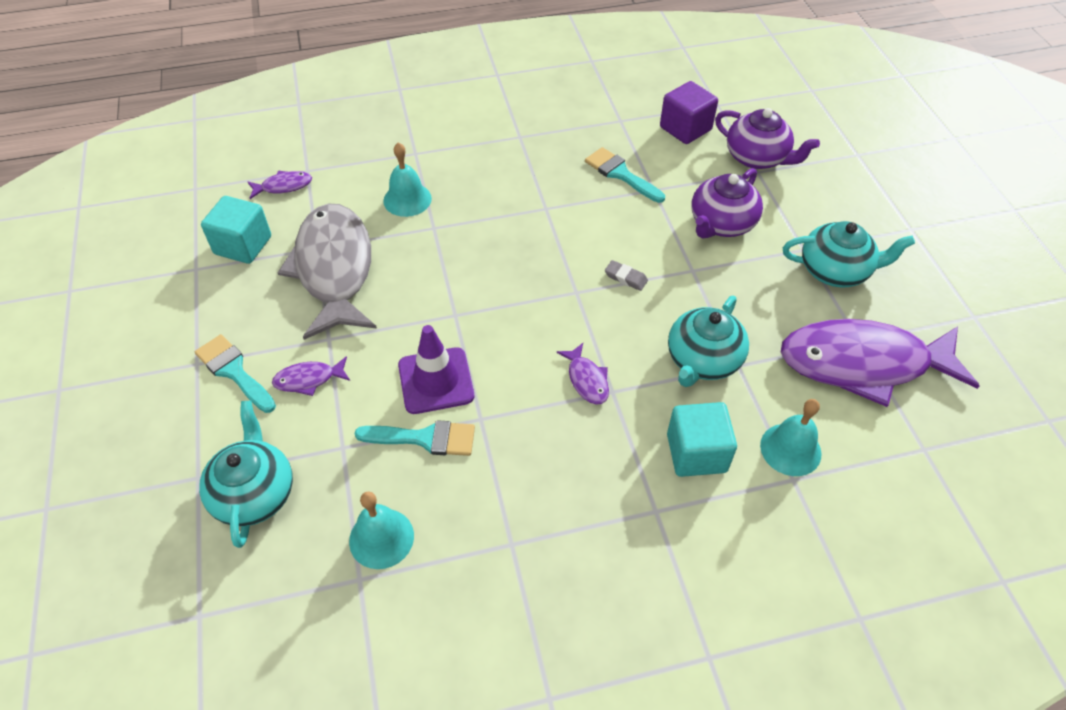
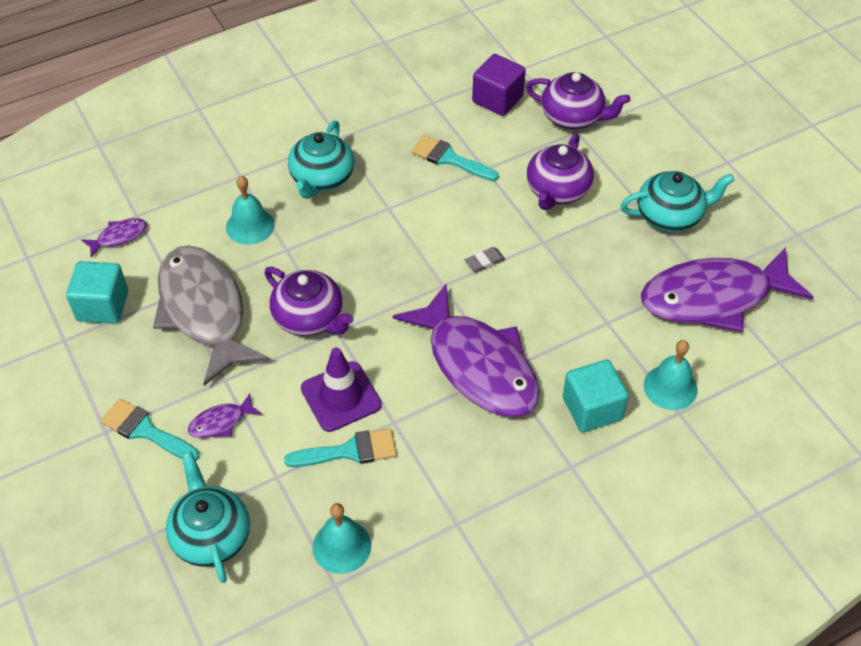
camera: 15 degrees left, 0 degrees up
(432, 297) = (309, 318): none -> purple teapot
(587, 380) = (478, 365): purple fish -> purple fish, size x2.49
(625, 278) = (484, 262): grey eraser -> grey eraser turned 45 degrees counterclockwise
(702, 360) = (575, 325): turquoise teapot -> turquoise teapot (321, 178)

